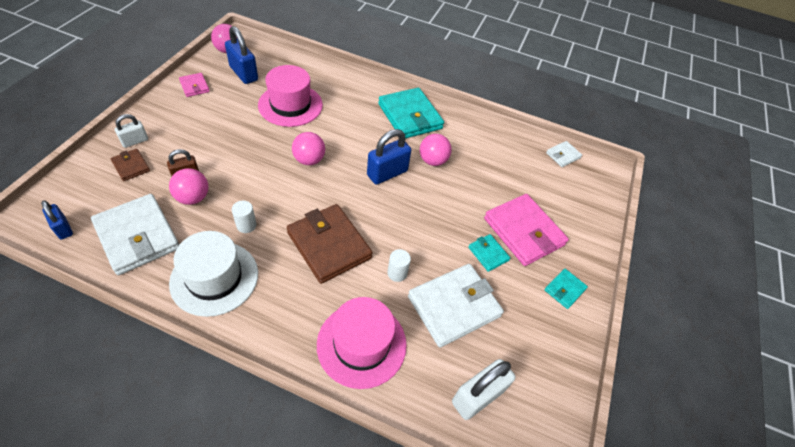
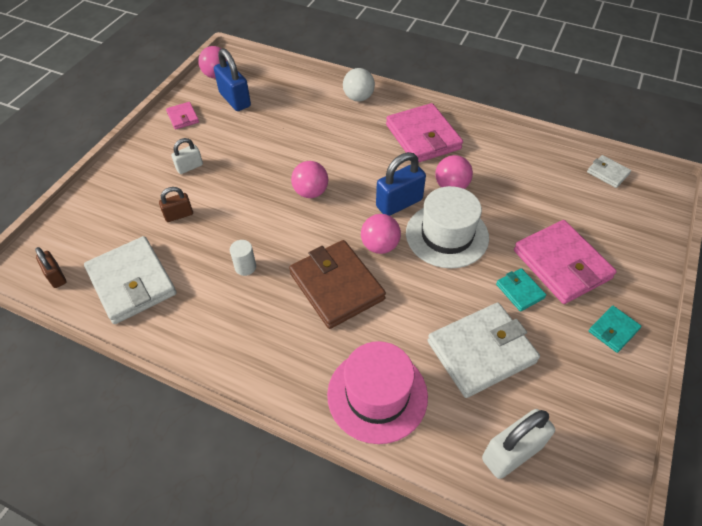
camera: 10 degrees right, 0 degrees up
(63, 228) = (56, 276): blue padlock -> brown padlock
(131, 166) = (121, 208): brown wallet -> none
(135, 141) = (124, 180): white padlock -> white padlock (189, 167)
(193, 198) = (187, 239): pink ball -> pink ball (380, 246)
(214, 278) = (214, 325): white hat -> white hat (447, 235)
(290, 105) = (287, 132): pink hat -> none
(355, 79) = (358, 98): none -> white ball
(397, 273) = (414, 315): white cylinder -> none
(410, 116) = (423, 137): turquoise wallet -> pink wallet
(563, 155) = (607, 173): white wallet -> white wallet turned 75 degrees clockwise

